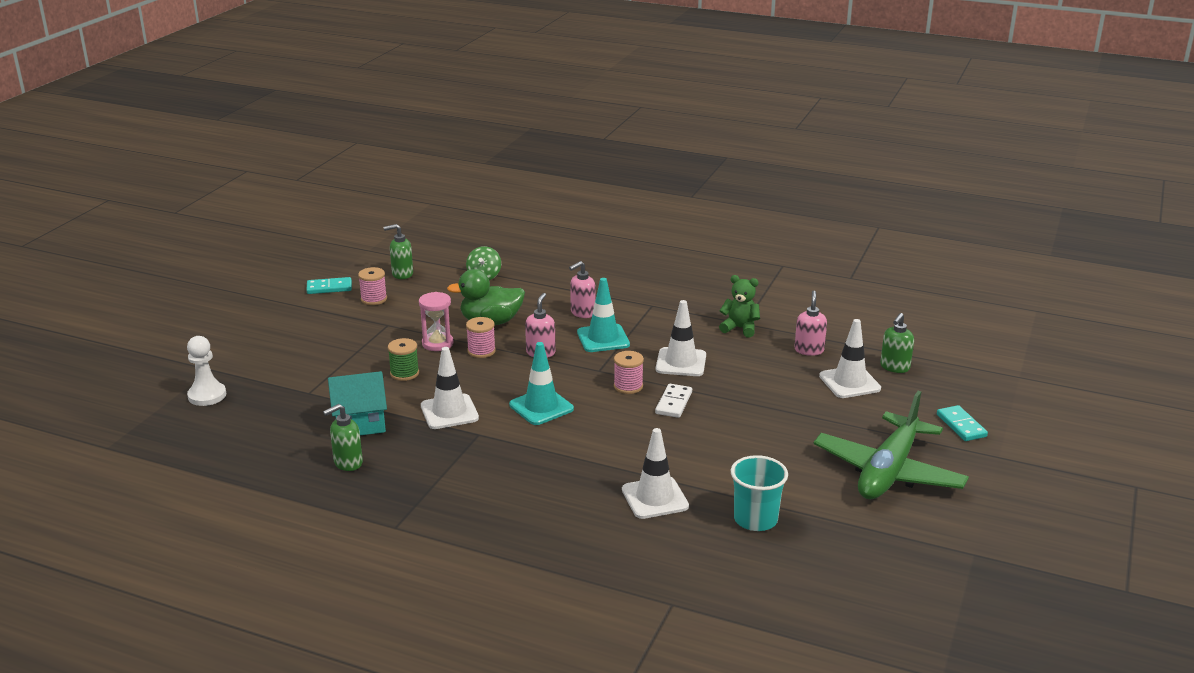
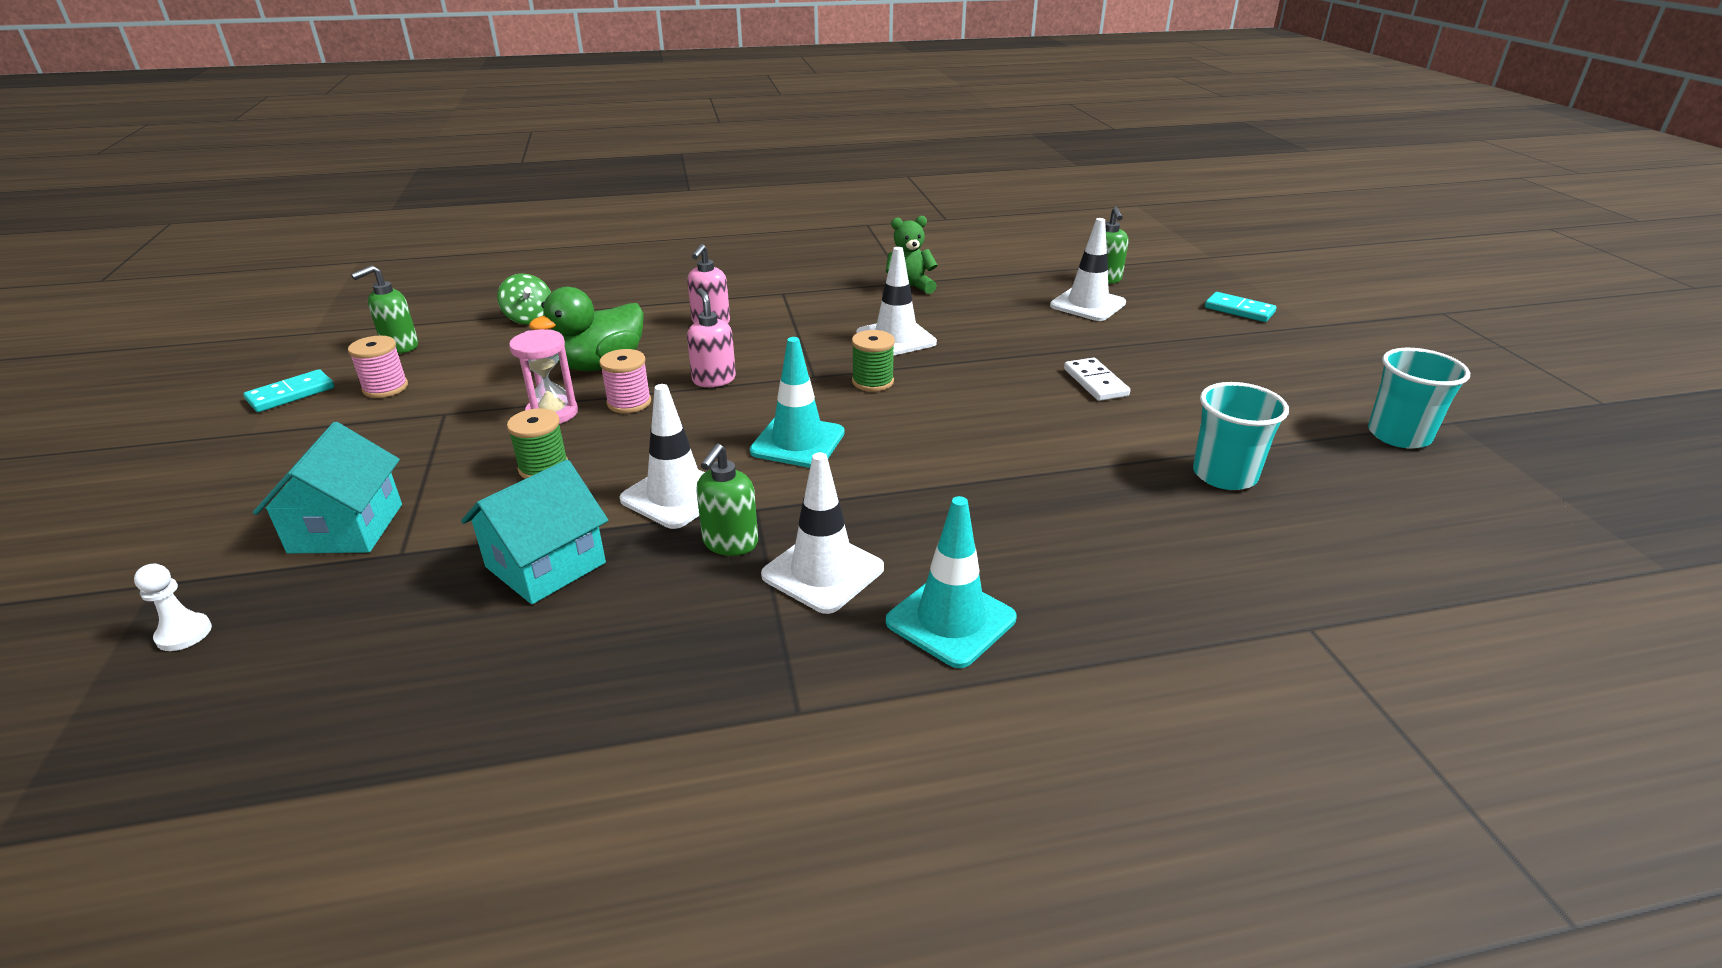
camera: 35 degrees left, 5 degrees up
(207, 395) = (184, 634): white pawn -> white pawn, size x0.62
(297, 372) = (346, 528): none -> turquoise house
(347, 463) = (593, 639): green soap dispenser -> green soap dispenser (730, 543)
(603, 338) = (772, 341): turquoise traffic cone -> turquoise traffic cone (951, 620)
(628, 386) = (872, 382): pink spool -> green spool
(655, 498) = (1087, 498): white traffic cone -> white traffic cone (823, 572)
(674, 403) = (949, 382): white domino -> white domino (1095, 382)
(809, 350) = (1005, 288): pink soap dispenser -> none
(888, 471) = (1255, 373): green plane -> none
(916, 545) = (1398, 435): none -> turquoise cup

